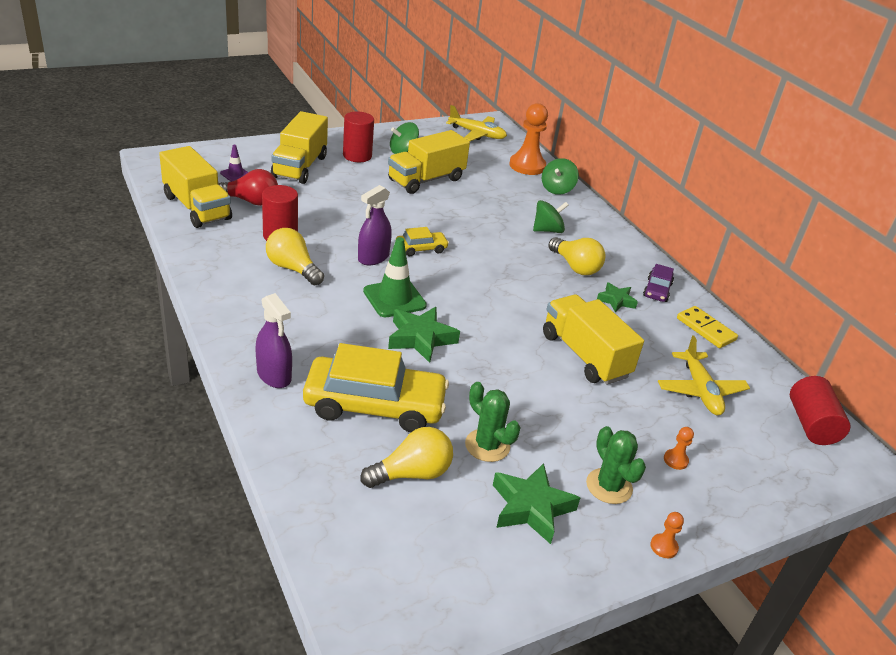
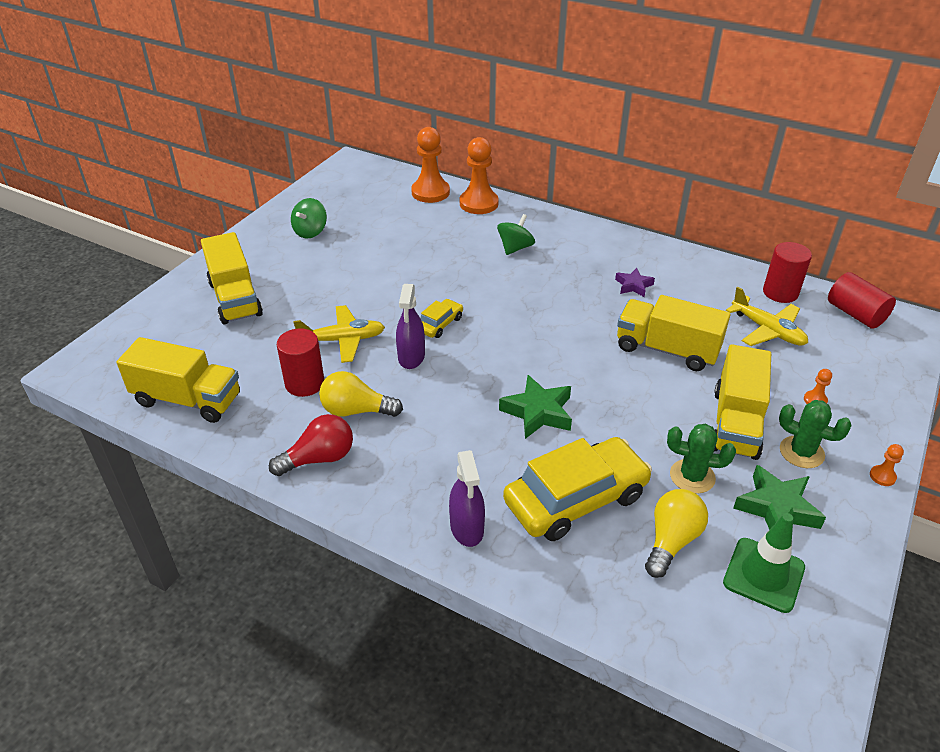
camera: 30 degrees left, 5 degrees up
(235, 174) = (182, 341): purple traffic cone -> none
(250, 201) = (232, 362): red light bulb -> red light bulb (319, 458)
(274, 375) = (467, 528): purple spray bottle -> purple spray bottle turned 60 degrees clockwise
(357, 156) = (275, 258): red cylinder -> red cylinder (780, 292)
(394, 298) = (474, 387): green traffic cone -> green traffic cone (763, 575)
(426, 180) = (364, 251): yellow truck -> yellow truck (735, 423)
(477, 134) = (354, 180): yellow plane -> yellow plane (343, 340)
(557, 189) = (479, 203): green spinning top -> orange pawn
(575, 267) = (572, 271): yellow light bulb -> none
(616, 300) = (633, 286): green star -> purple star
(657, 290) = (649, 259): purple car -> none
(706, 329) = (715, 274): yellow domino -> none

